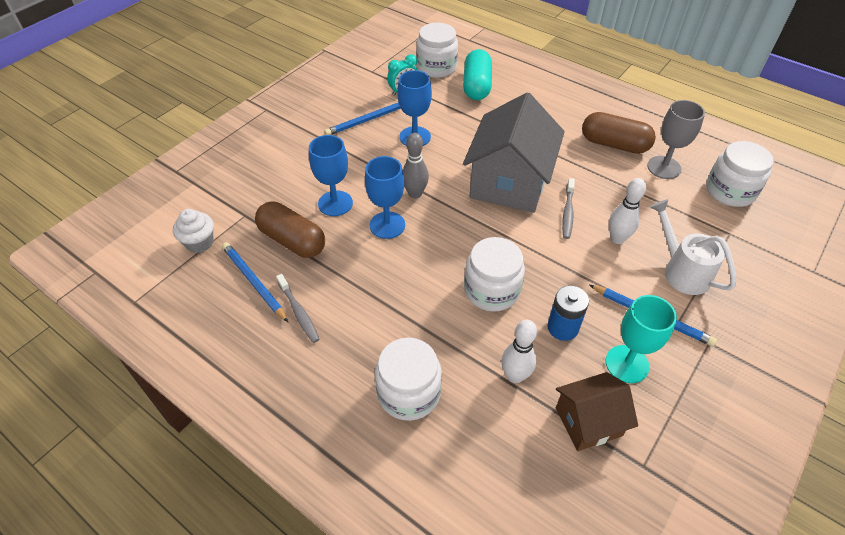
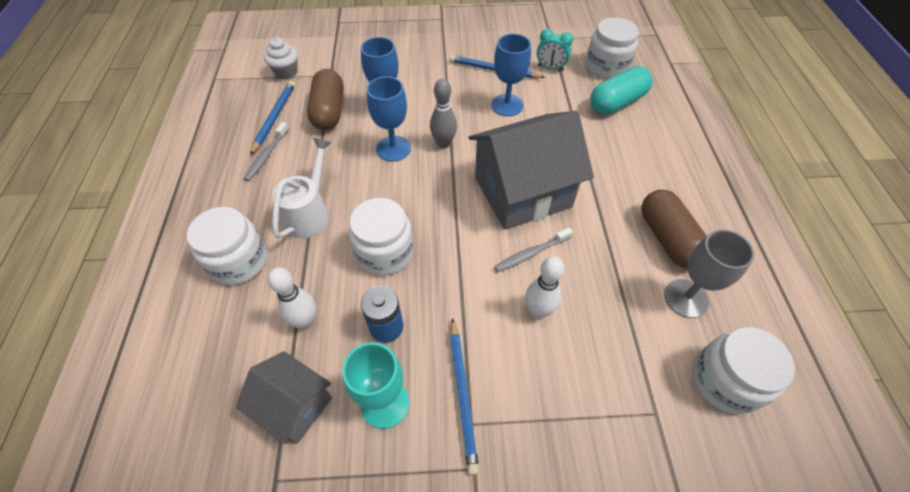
camera: 50 degrees right, 5 degrees up
(588, 422) = (295, 406): brown house -> grey house
(681, 271) = (550, 391): white watering can -> white watering can (310, 213)

